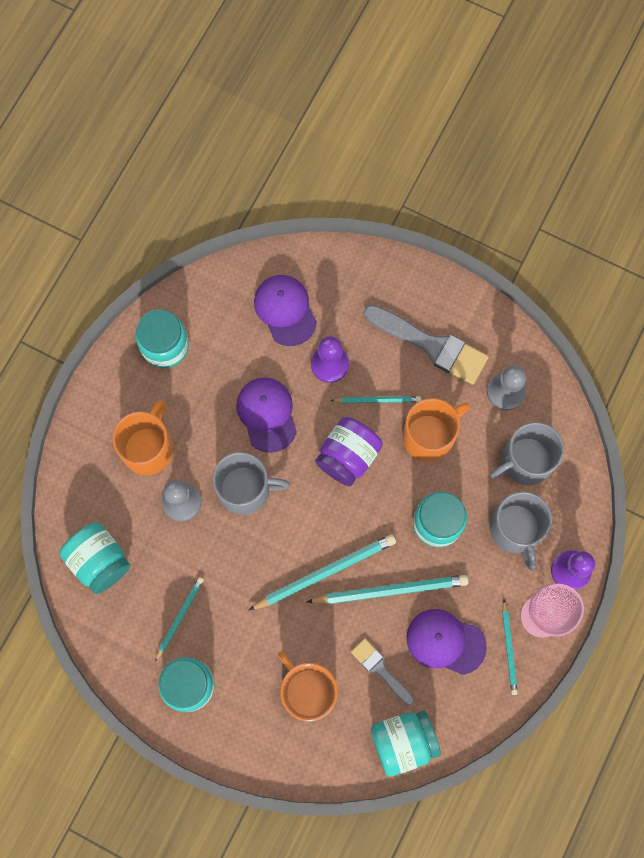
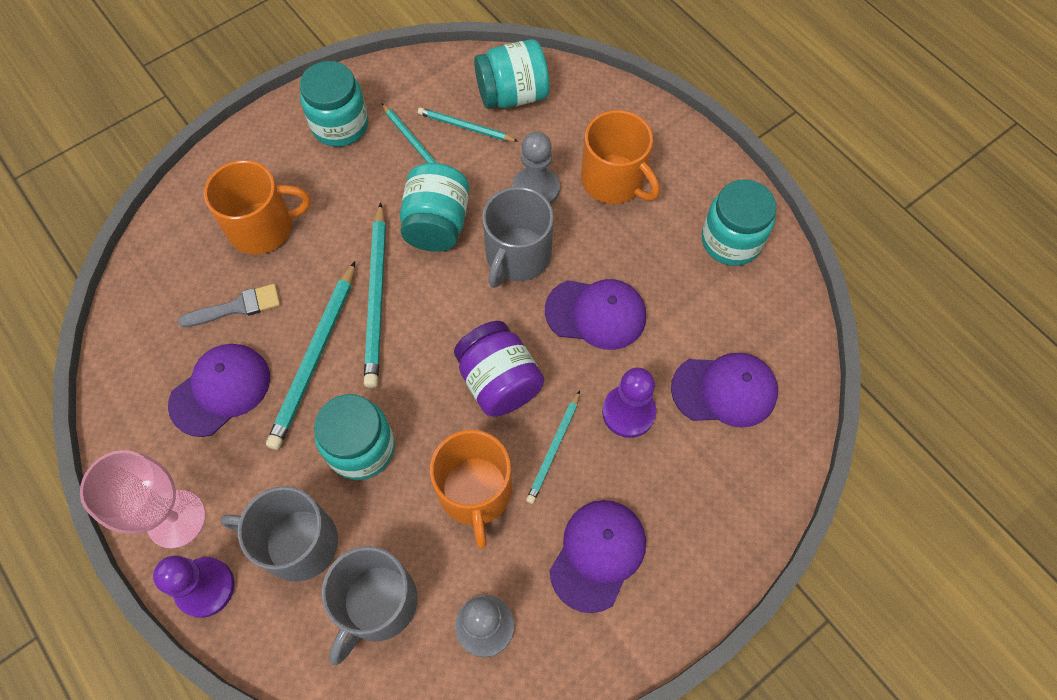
camera: 115 degrees right, 10 degrees down
(403, 741) = (149, 296): turquoise jar -> turquoise jar (437, 224)
(431, 345) = (598, 555): grey brush -> purple cap
(509, 649) = (165, 459): turquoise pencil -> turquoise pencil (465, 127)
(525, 461) = (377, 603): grey mug -> grey mug turned 150 degrees counterclockwise

